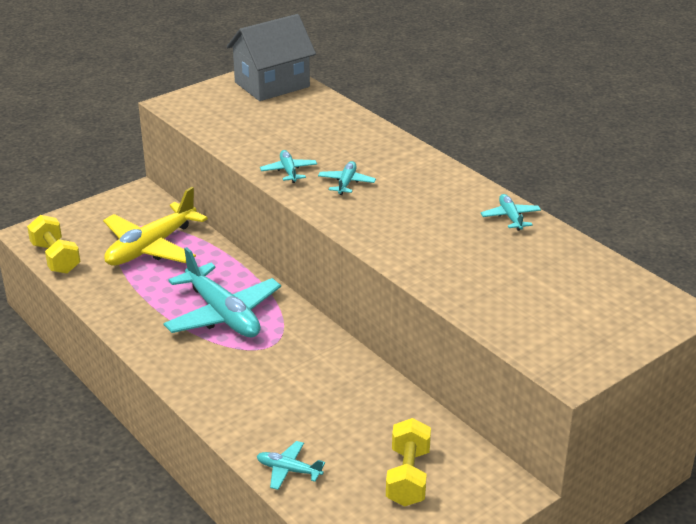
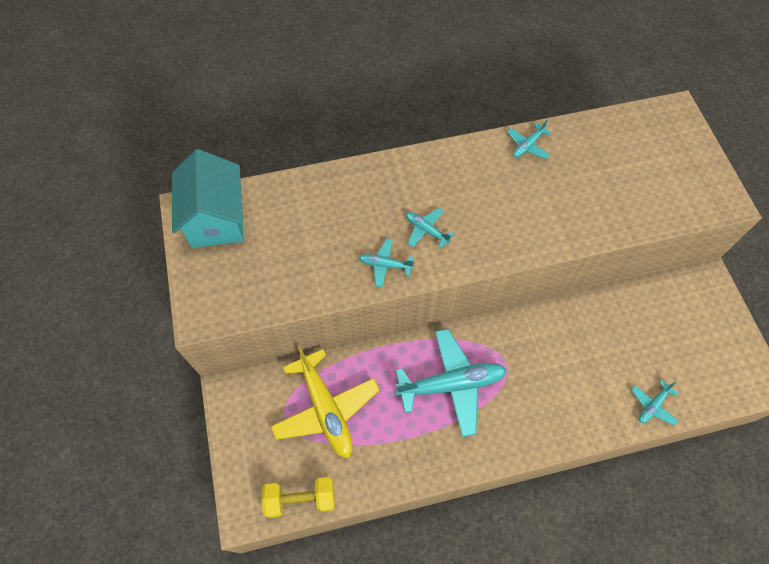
camera: 65 degrees left, 30 degrees up
(272, 84) = (216, 218): grey house -> turquoise house
(408, 477) = (680, 333): yellow dumbbell -> none
(510, 217) = (527, 146): turquoise plane -> turquoise plane turned 60 degrees counterclockwise

